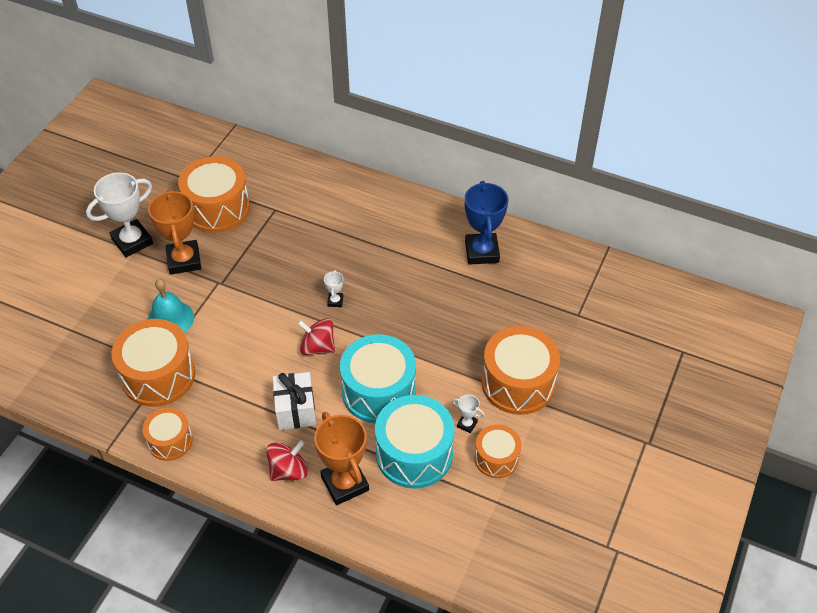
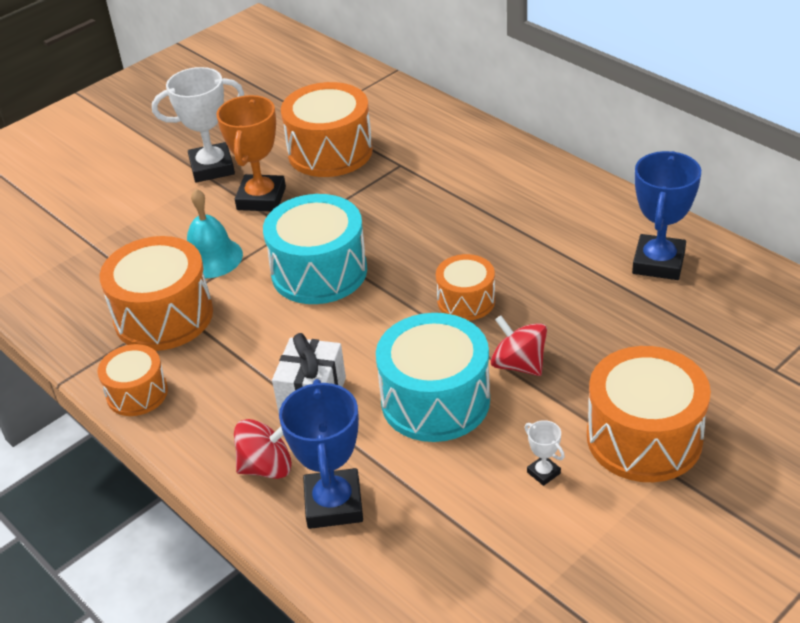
camera: 25 degrees right, 10 degrees down
(317, 347) = (378, 328): red spinning top -> red spinning top (519, 364)
(335, 301) = (428, 280): white trophy -> none
(345, 483) = (333, 504): orange trophy -> blue trophy
(414, 454) = (449, 492): turquoise drum -> turquoise drum (319, 272)
(496, 458) = (569, 529): orange drum -> orange drum (466, 301)

